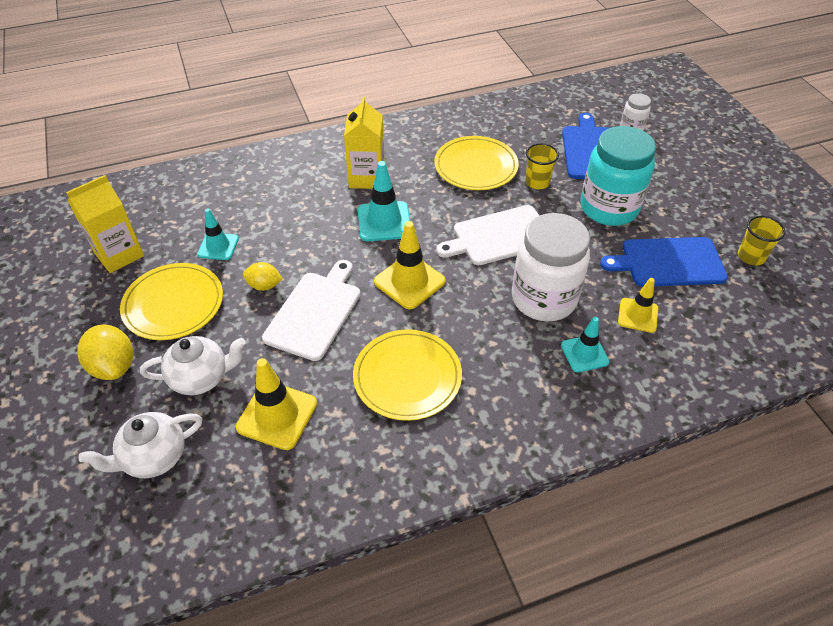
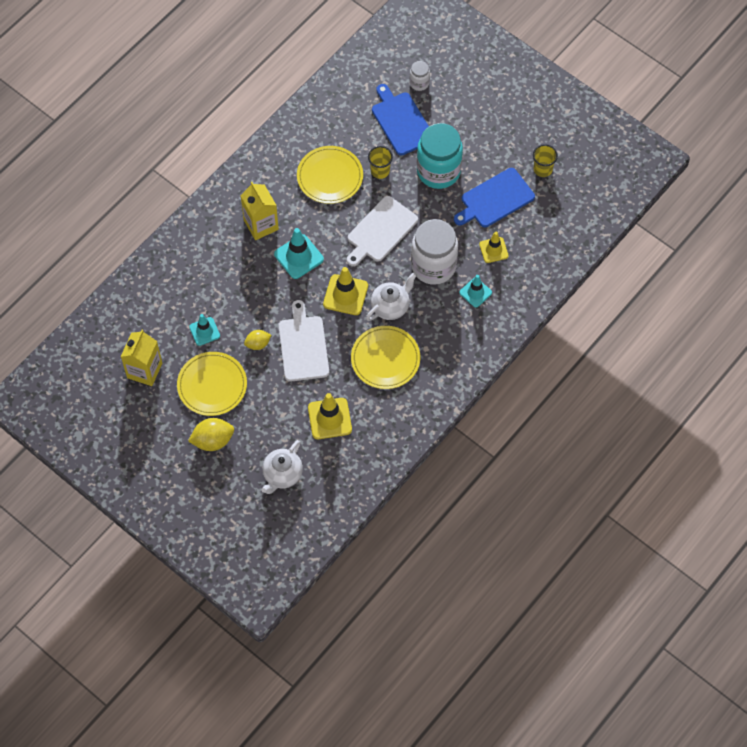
camera: 30 degrees left, 15 degrees up
(114, 366) = (213, 440): yellow lemon -> yellow lemon turned 45 degrees counterclockwise
(201, 378) = (269, 420): white teapot -> white teapot (390, 306)

